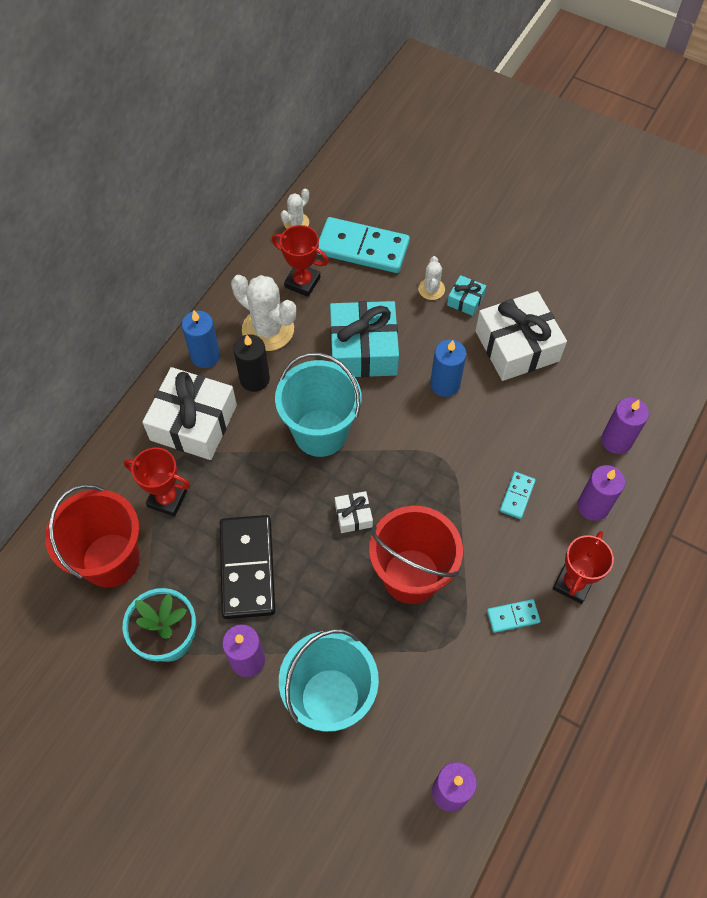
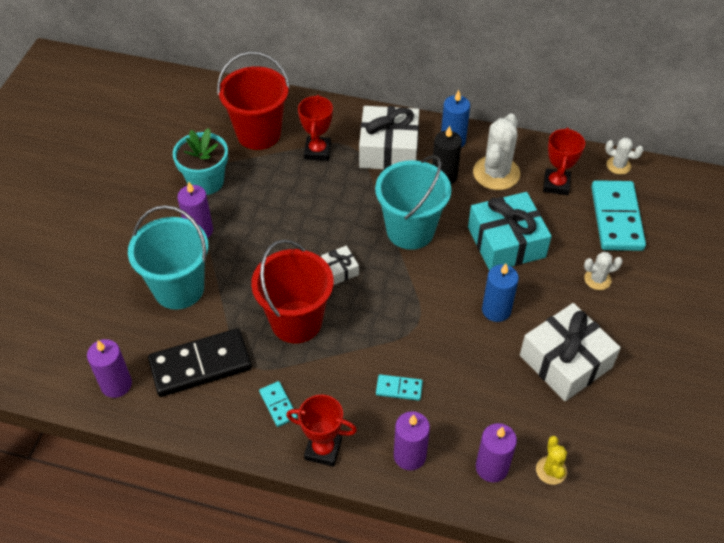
camera: 75 degrees right, 10 degrees down
(247, 568) = (274, 213): black domino -> black domino (200, 365)
(465, 300) = (598, 309): turquoise gift -> none
(626, 395) = (551, 470): none -> yellow cactus

